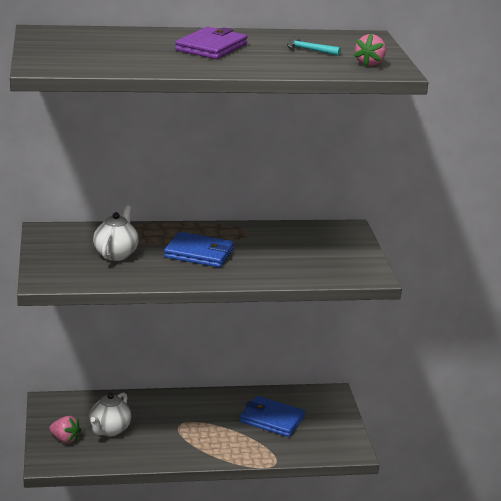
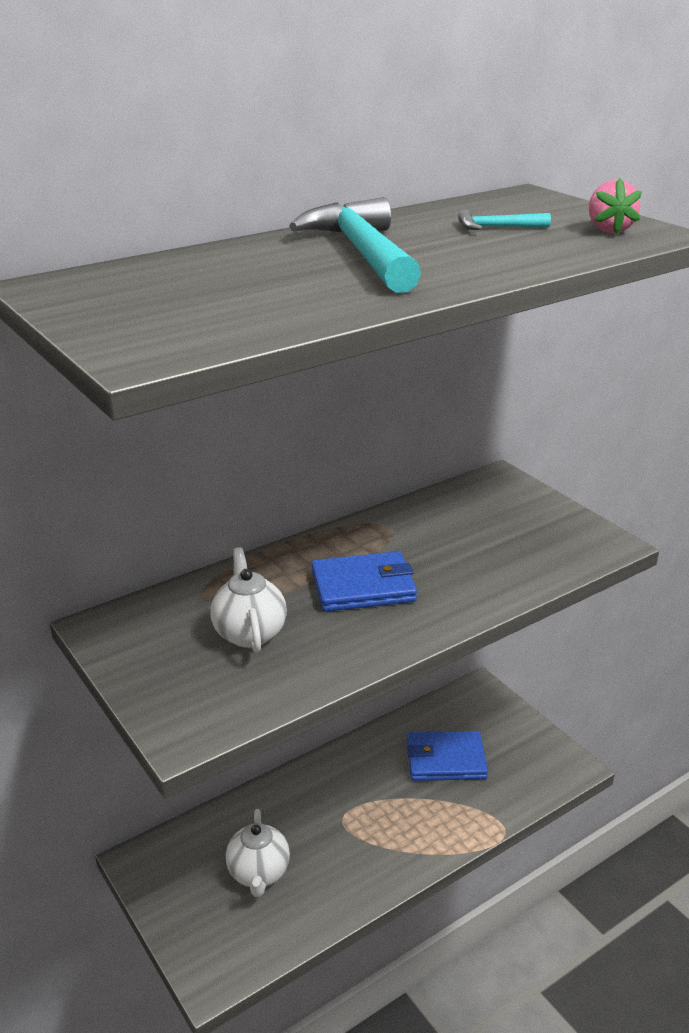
camera: 25 degrees left, 5 degrees up
(65, 439) = (208, 920): pink strawberry -> none
(211, 47) = (363, 253): purple wallet -> turquoise hammer

